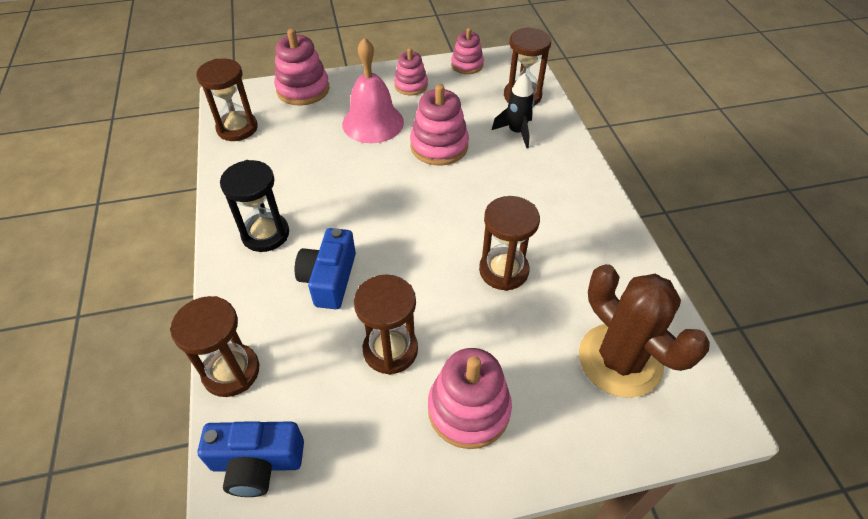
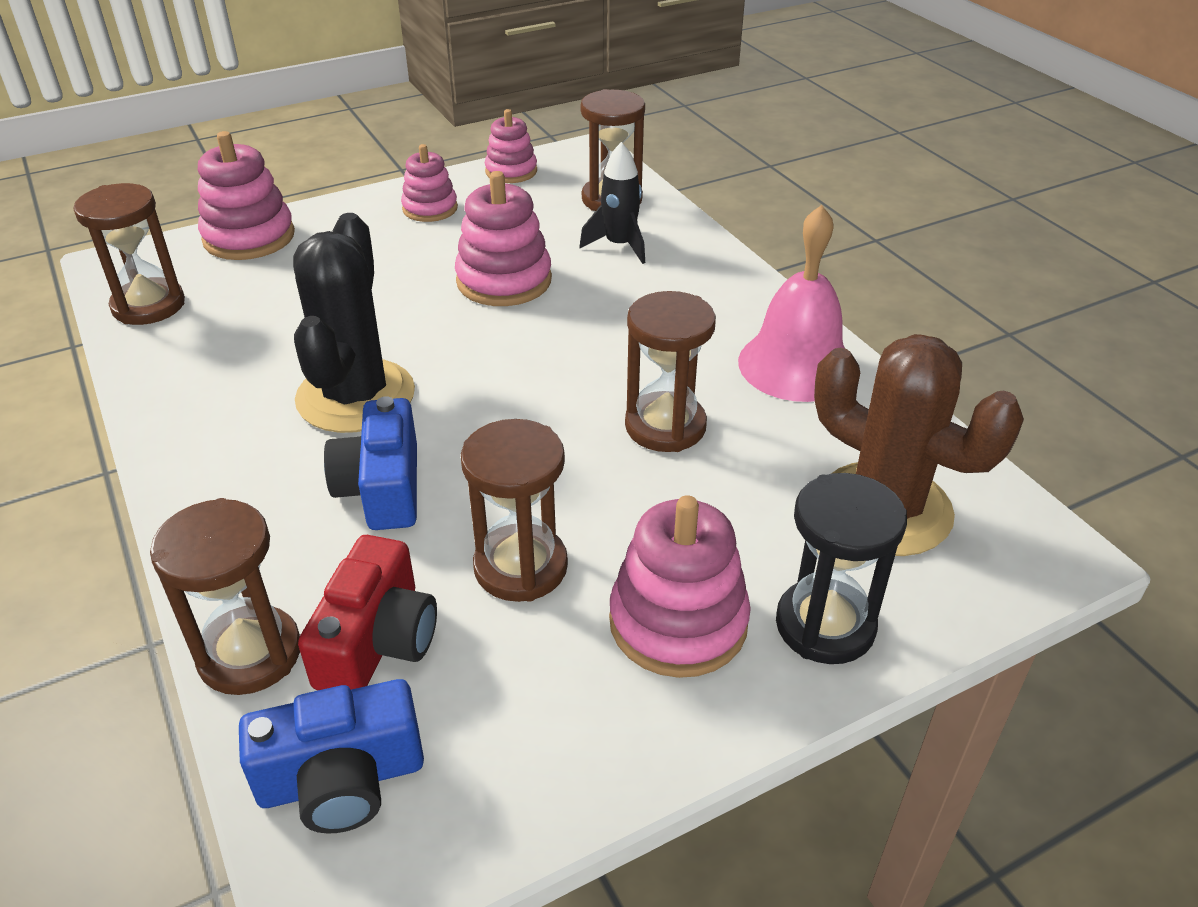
camera: 15 degrees left, 10 degrees down
(265, 234) = (248, 445): black hourglass -> black hourglass (825, 625)
(299, 380) = (377, 641): none -> red camera
(332, 213) = (355, 396): none -> black cactus
(373, 123) = (384, 265): pink bell -> pink bell (796, 365)

